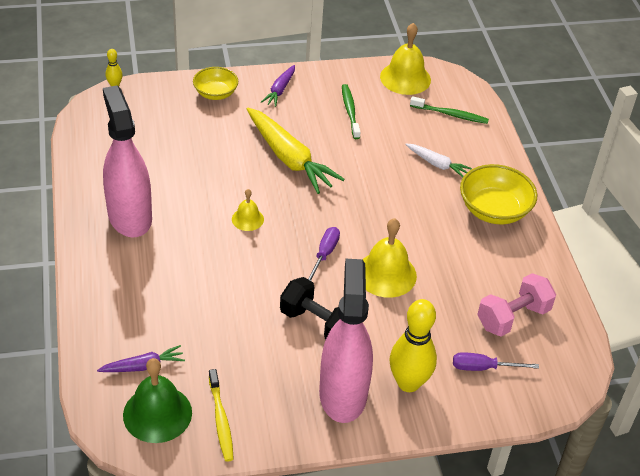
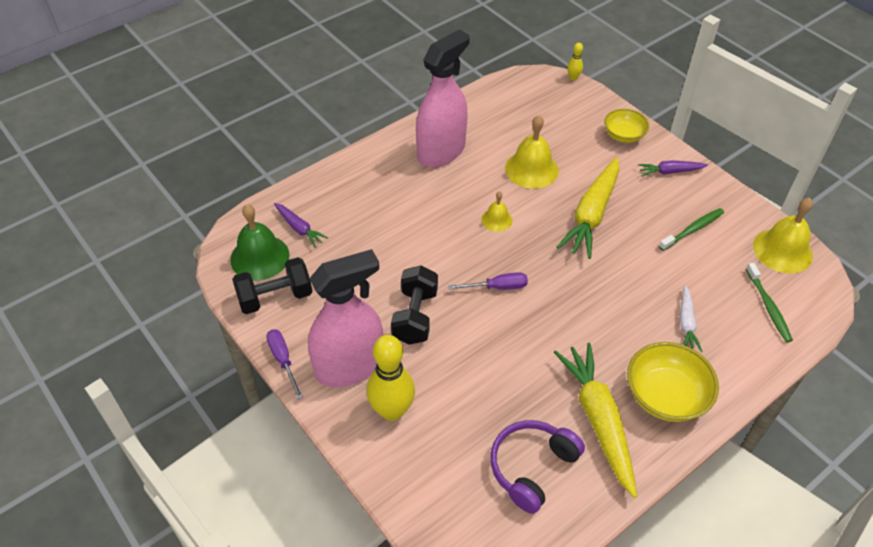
camera: 65 degrees right, 5 degrees up
(221, 420) = (275, 297): yellow toothbrush -> black dumbbell
(386, 274) = (509, 341): yellow bell -> yellow bell (531, 169)
(483, 368) = (449, 465): purple screwdriver -> purple screwdriver (283, 360)
(493, 258) = (598, 420): none -> yellow carrot
(513, 317) = (532, 467): pink dumbbell -> purple headphones

